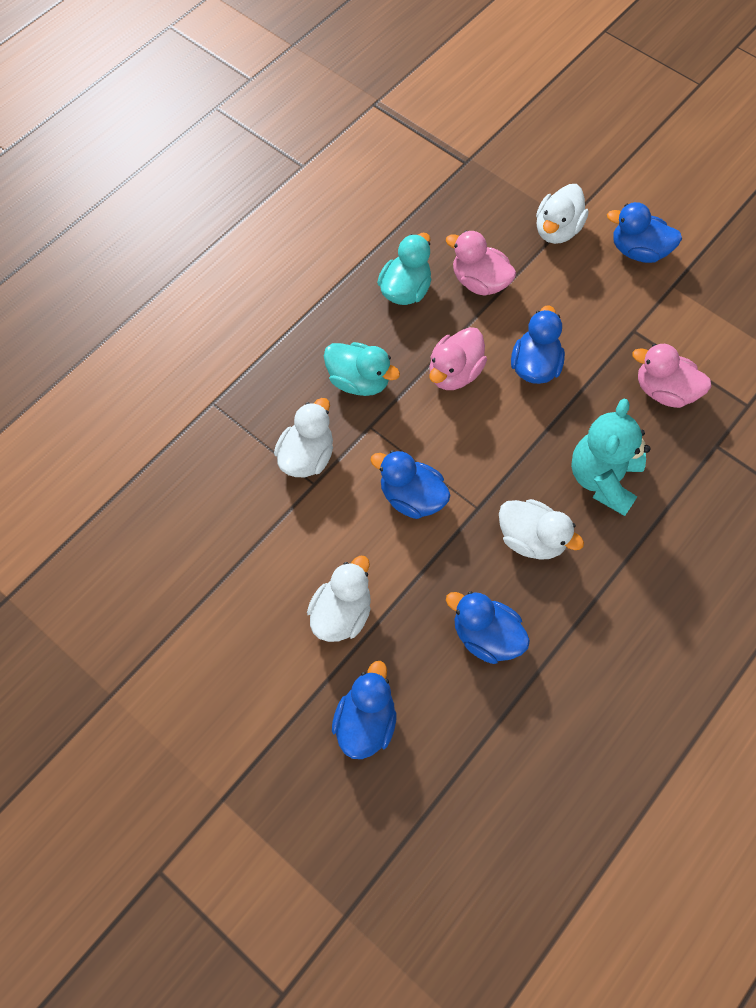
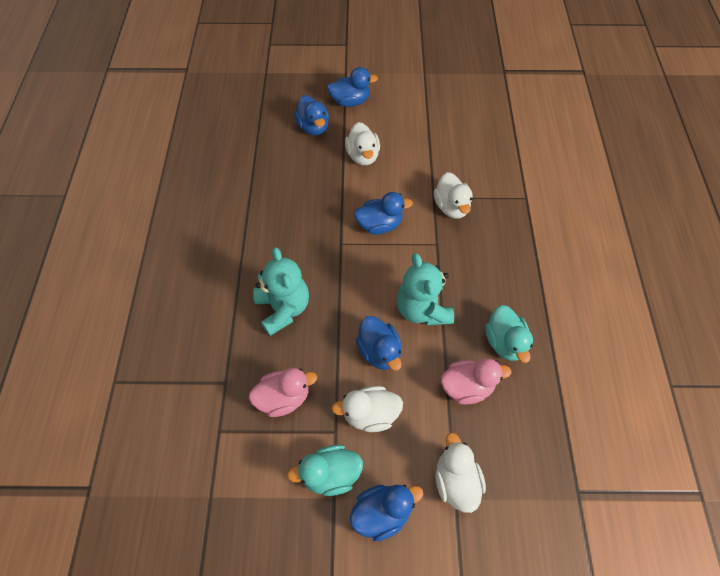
camera: 140 degrees right, 5 degrees down
(359, 381) = (468, 264): turquoise duck -> turquoise duck (330, 474)
(454, 373) = (422, 309): pink duck -> turquoise teddy bear
(485, 635) = (287, 190): blue duck -> blue duck (350, 101)
(531, 539) = (299, 248): white duck -> white duck (370, 414)

